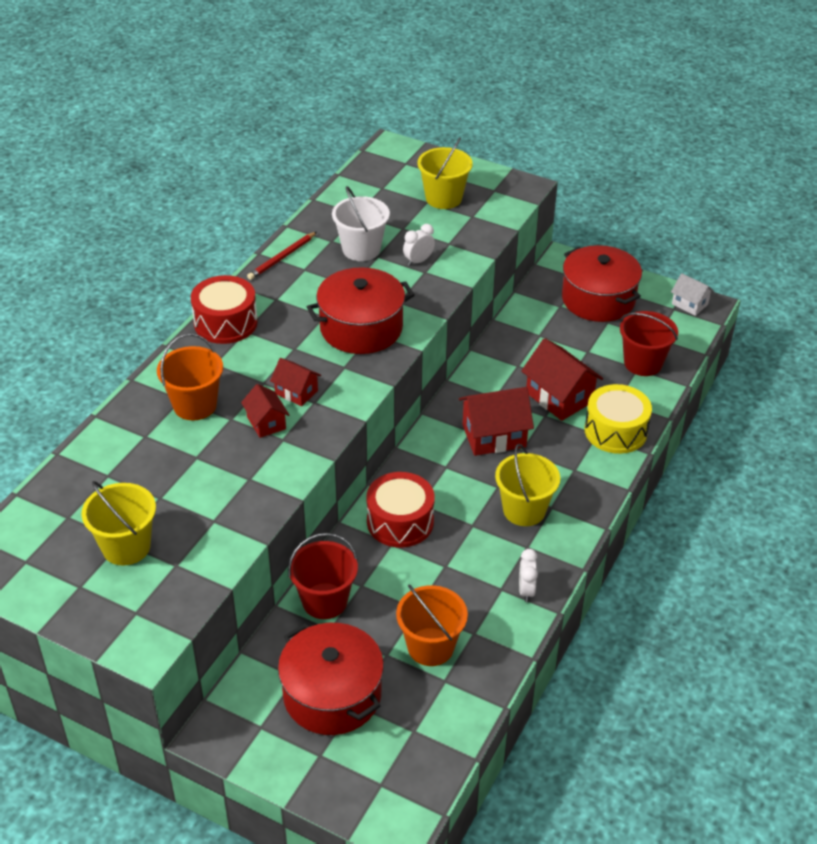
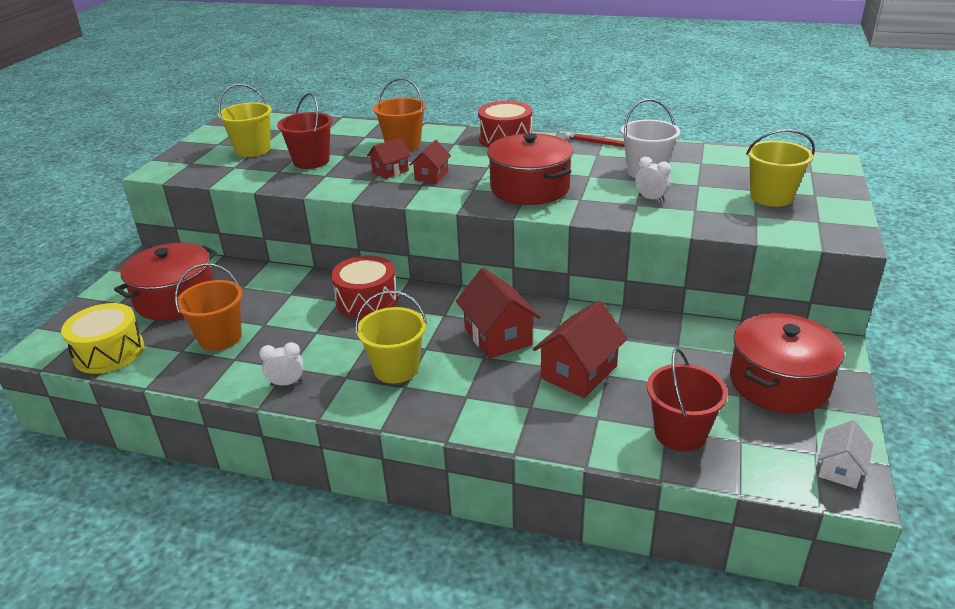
camera: 80 degrees right, 10 degrees down
(325, 601) = (272, 280): red bucket -> red bucket (311, 161)
(615, 431) = (541, 421): yellow drum -> yellow drum (109, 352)

